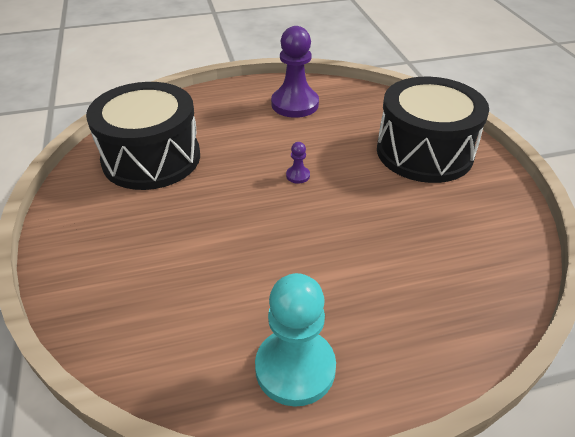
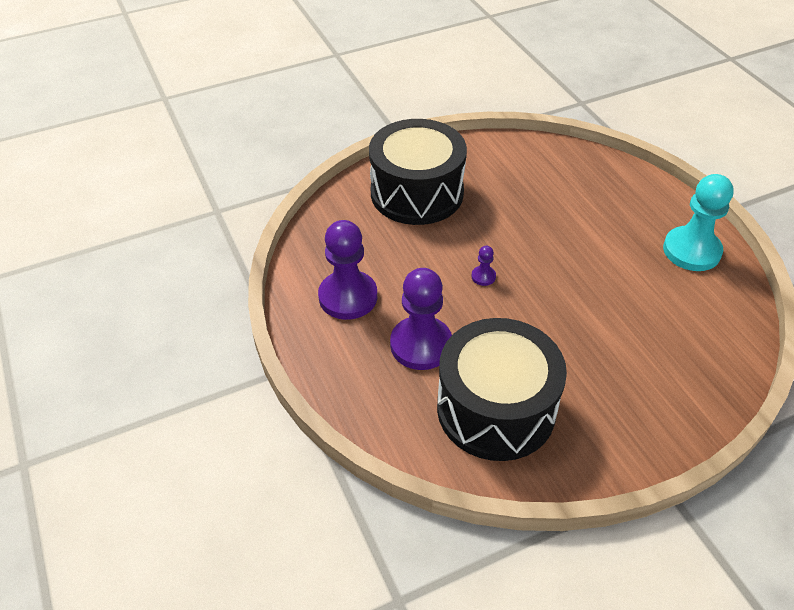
camera: 100 degrees left, 5 degrees up
(232, 131) = (421, 345): none -> purple pawn

